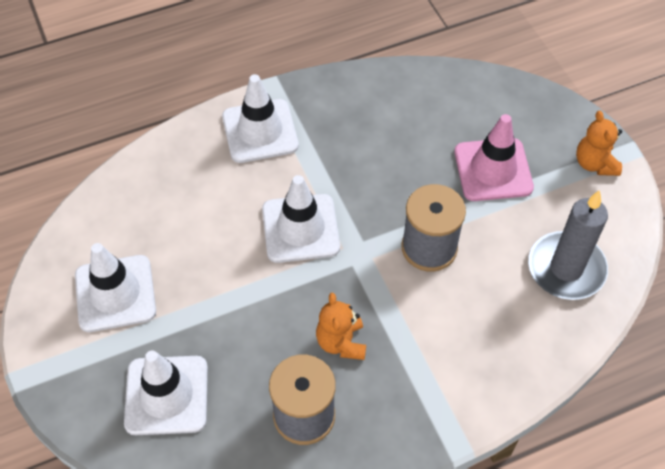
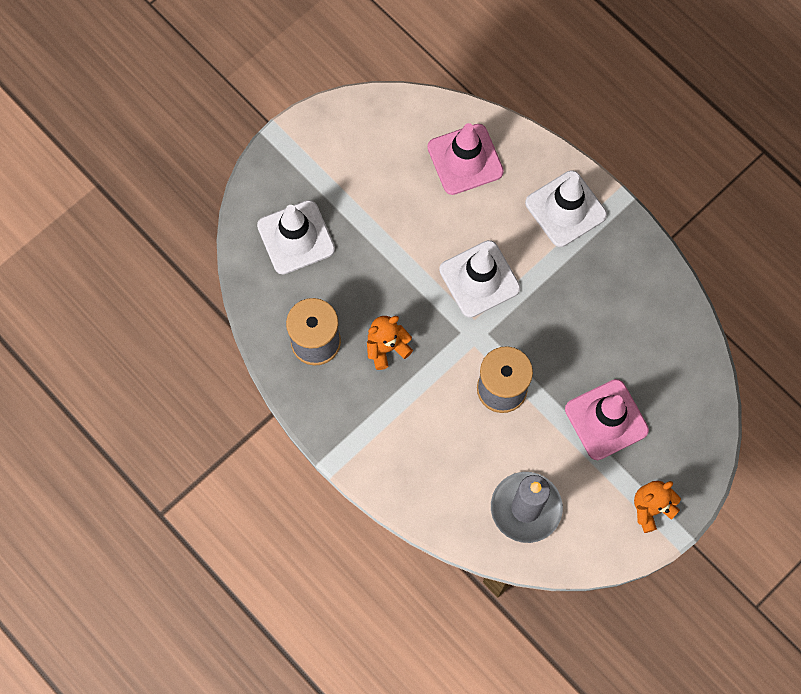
camera: 70 degrees right, 15 degrees up
(115, 293) = (365, 163): white traffic cone -> none
(162, 198) = (465, 159): none -> pink traffic cone

